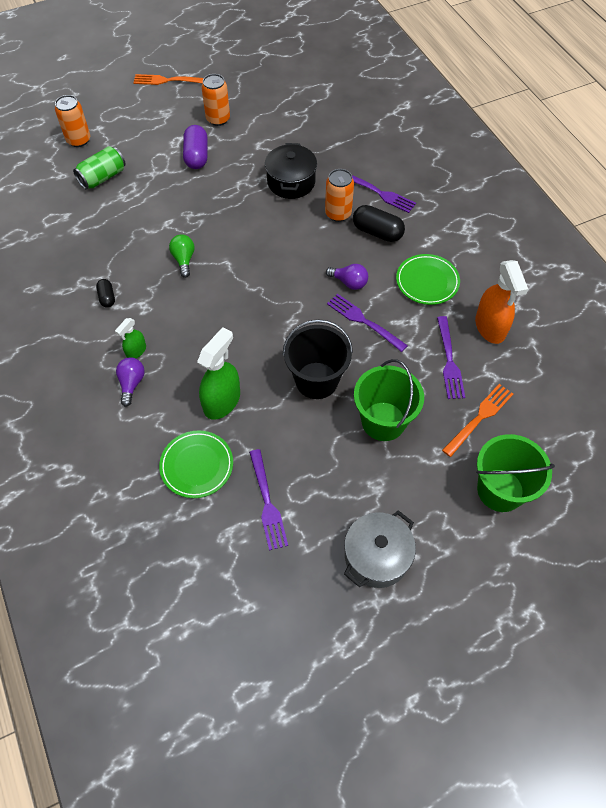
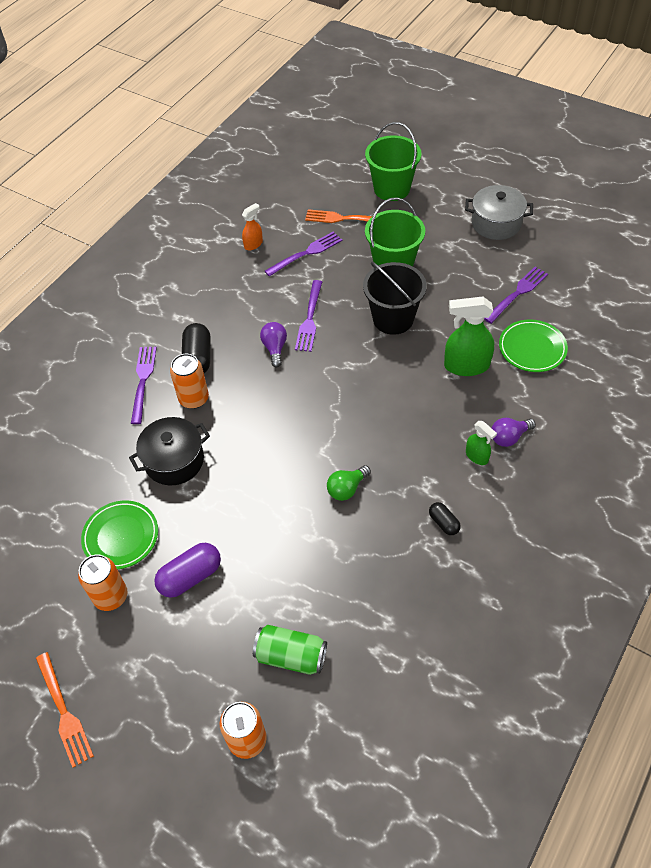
camera: 120 degrees left, 5 degrees down
(107, 297) = (443, 523): black capsule -> black capsule turned 75 degrees counterclockwise
(136, 351) = (477, 456): green spray bottle -> green spray bottle turned 45 degrees clockwise
(427, 282) = (233, 299): green plate -> green plate (121, 536)
(490, 327) = (253, 244): orange spray bottle -> orange spray bottle, size x0.54

